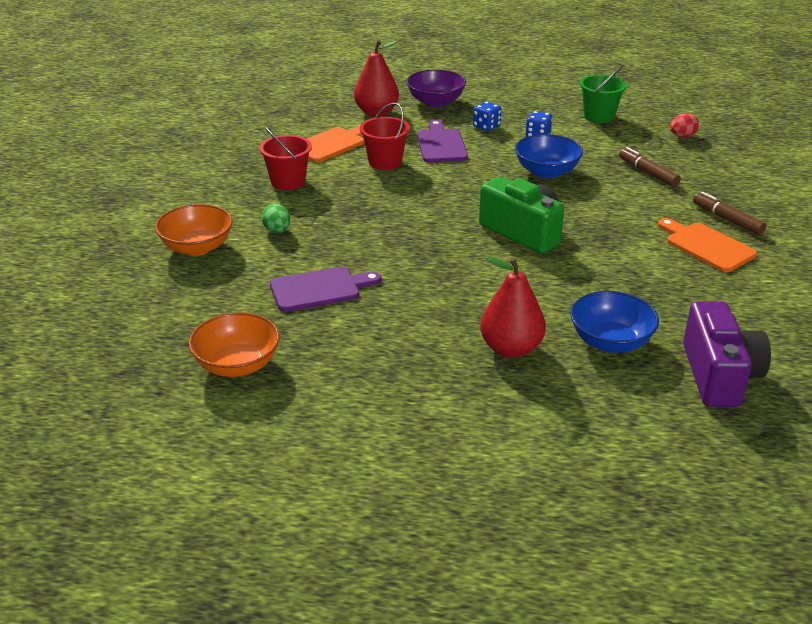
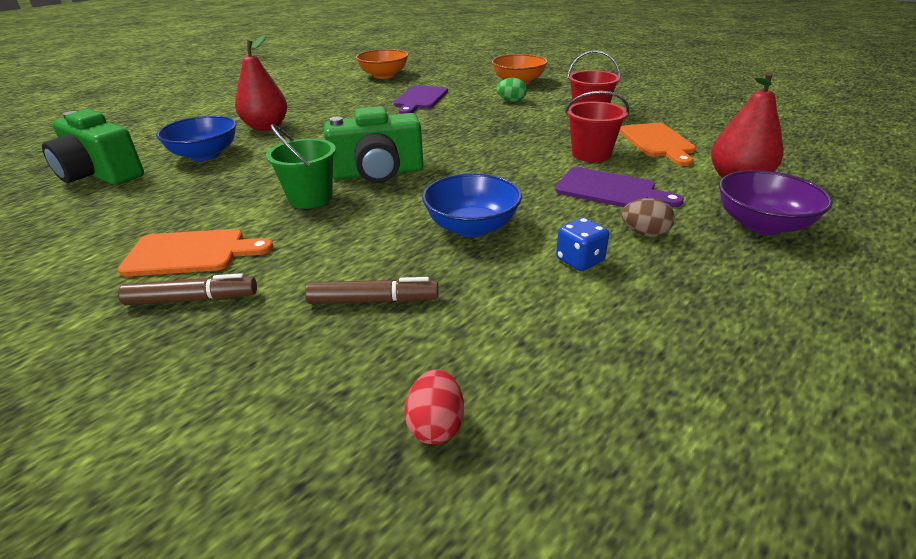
camera: 125 degrees right, 0 degrees up
(486, 126) = (644, 233): blue dice -> brown egg
(599, 116) = (613, 358): green bucket -> green bucket (310, 198)
(719, 375) = (101, 174): purple camera -> green camera

